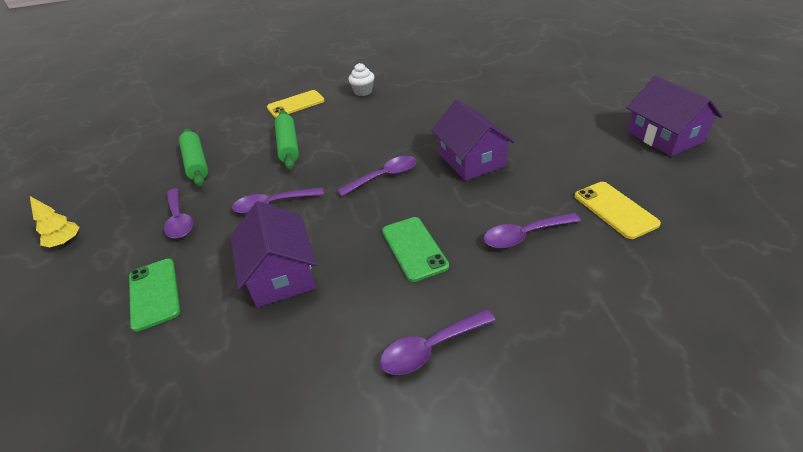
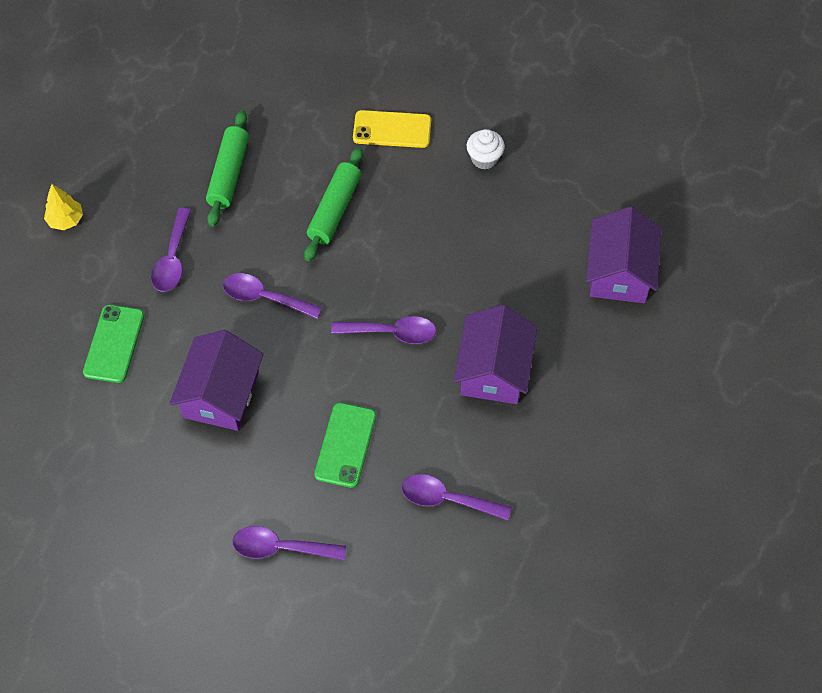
camera: 30 degrees right, 20 degrees up
(615, 209) = (554, 530): yellow phone -> none
(665, 137) = (719, 481): purple house -> purple house (619, 272)

